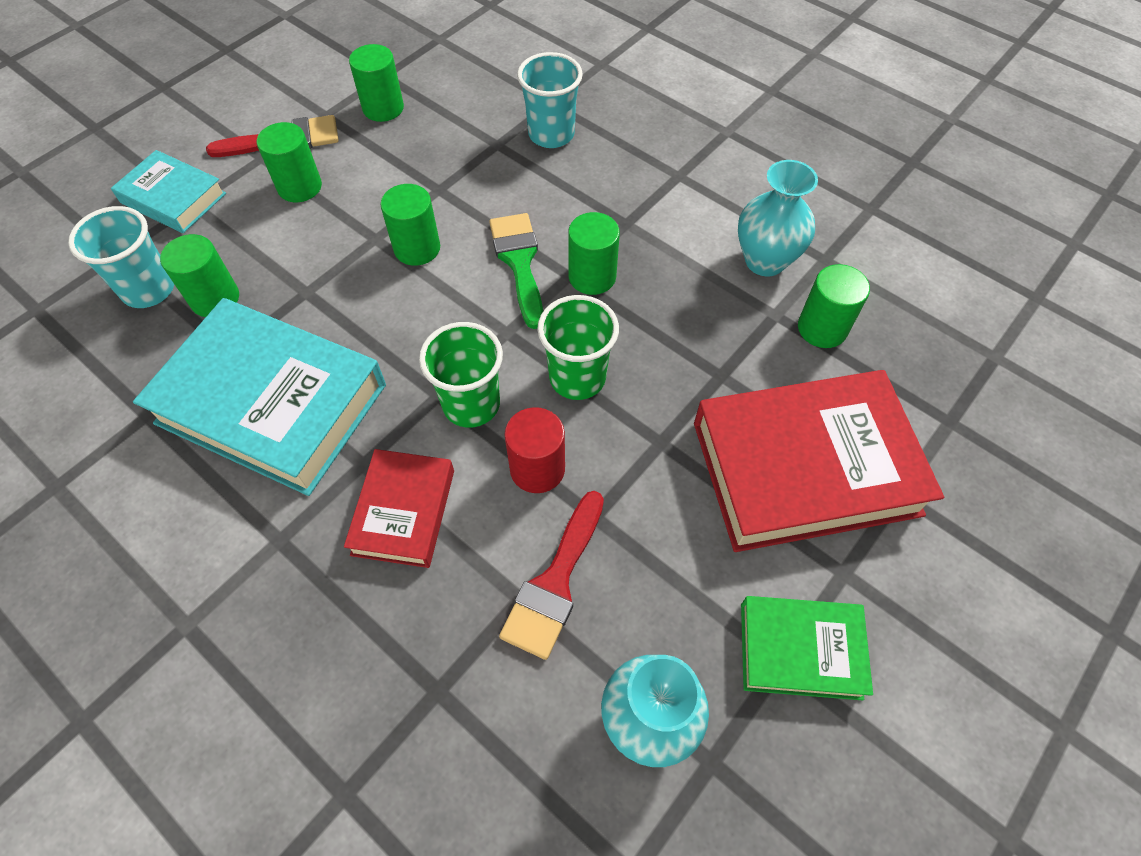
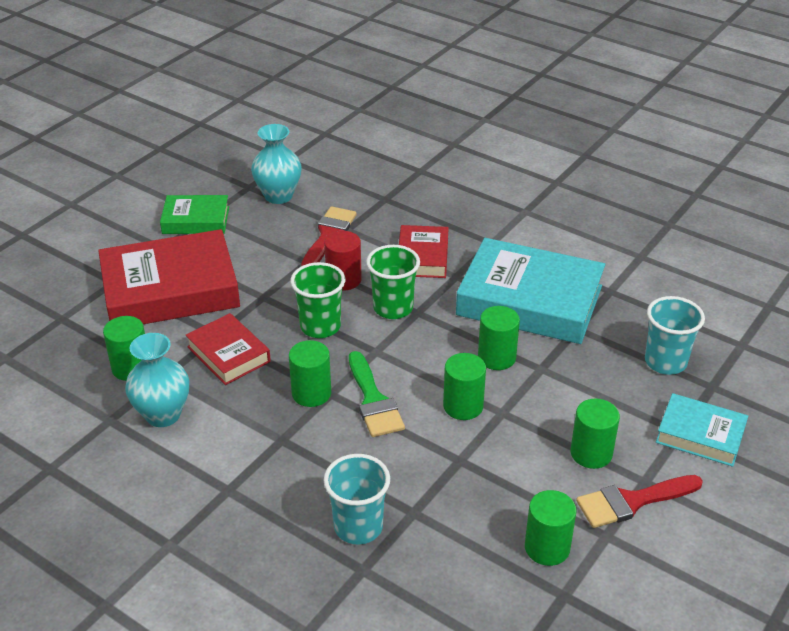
camera: 175 degrees right, 20 degrees down
(215, 298) = (609, 359): green cylinder -> green cylinder (496, 357)
(699, 341) = (229, 354): none -> red book

